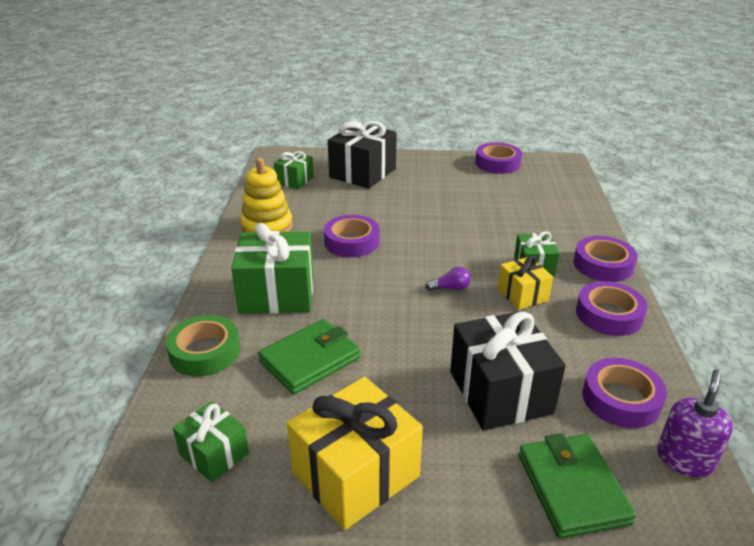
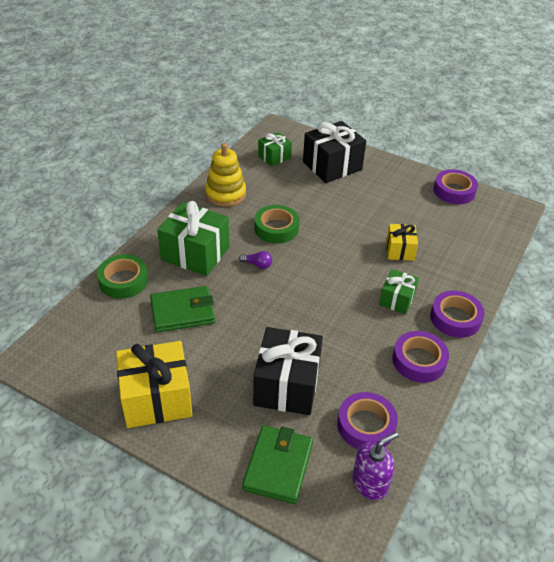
camera: 25 degrees right, 10 degrees up
(214, 454) = (88, 351): green gift -> none
(351, 242) = (276, 228): purple tape -> green tape
(450, 288) = (318, 294): purple light bulb -> purple light bulb (257, 265)
(522, 295) = (367, 319): yellow gift -> yellow gift (399, 250)

